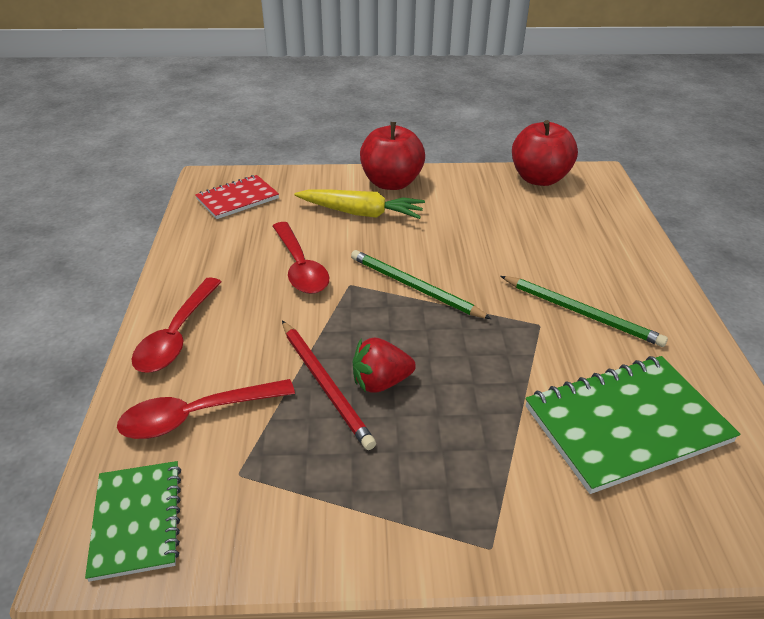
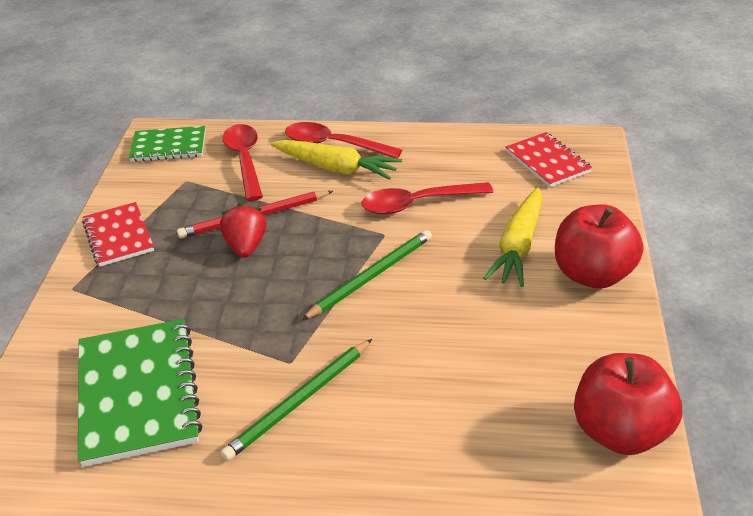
camera: 100 degrees right, 0 degrees up
(229, 328) = (336, 168): none -> yellow carrot
(373, 523) = (118, 236): none -> red notebook

